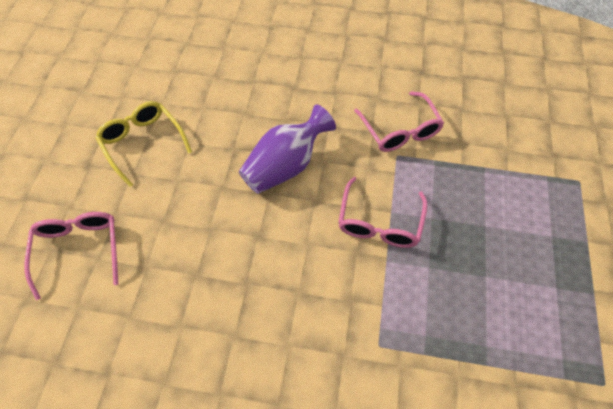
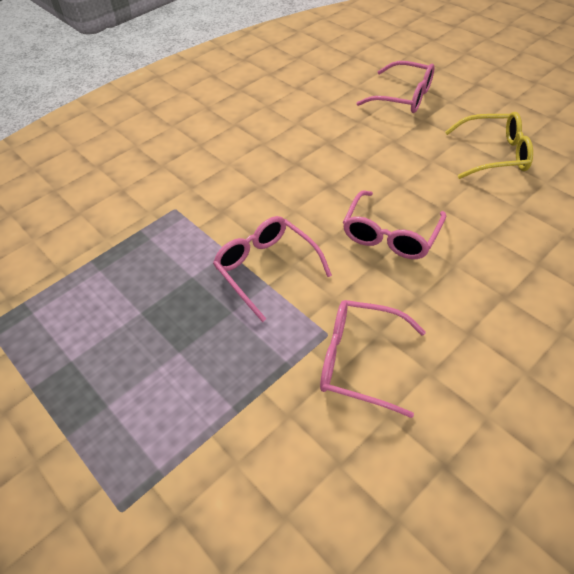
camera: 130 degrees right, 10 degrees down
(285, 165) = (390, 235): purple vase -> pink glasses

